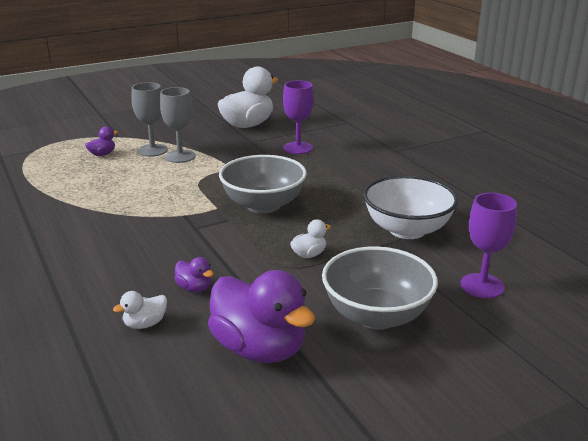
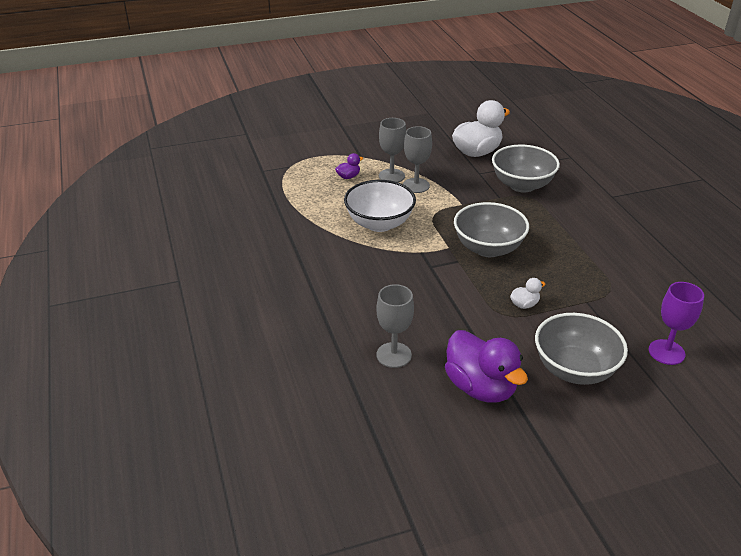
camera: 10 degrees right, 10 degrees up
(145, 324) = (394, 355): white duck -> grey goblet
(195, 288) = (431, 326): purple duck -> none
(298, 148) = (522, 185): purple goblet -> grey bowl
(407, 230) = (611, 288): white bowl -> white bowl (379, 223)

